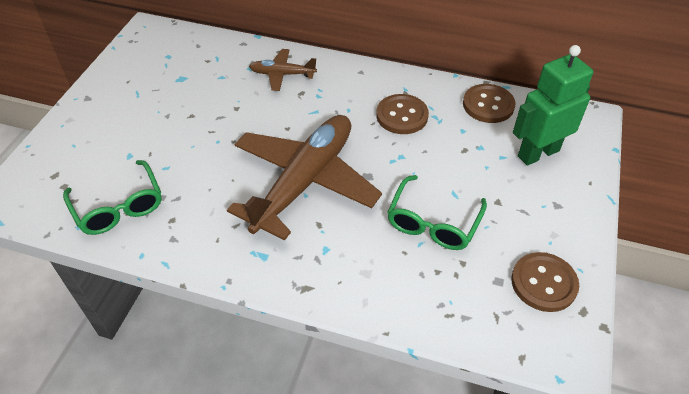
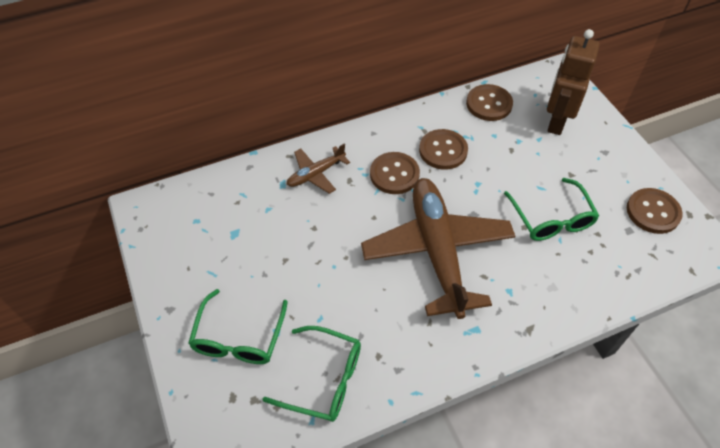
camera: 40 degrees left, 5 degrees up
(103, 143) = (239, 338): none -> green glasses
(340, 109) = (394, 174): none -> brown button
(538, 153) = (556, 121): green robot -> brown robot

